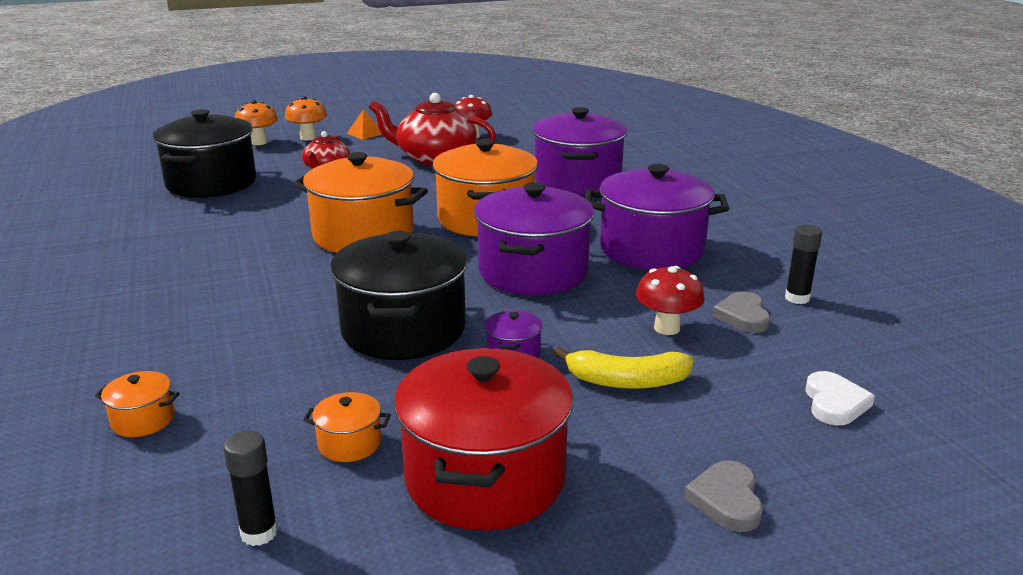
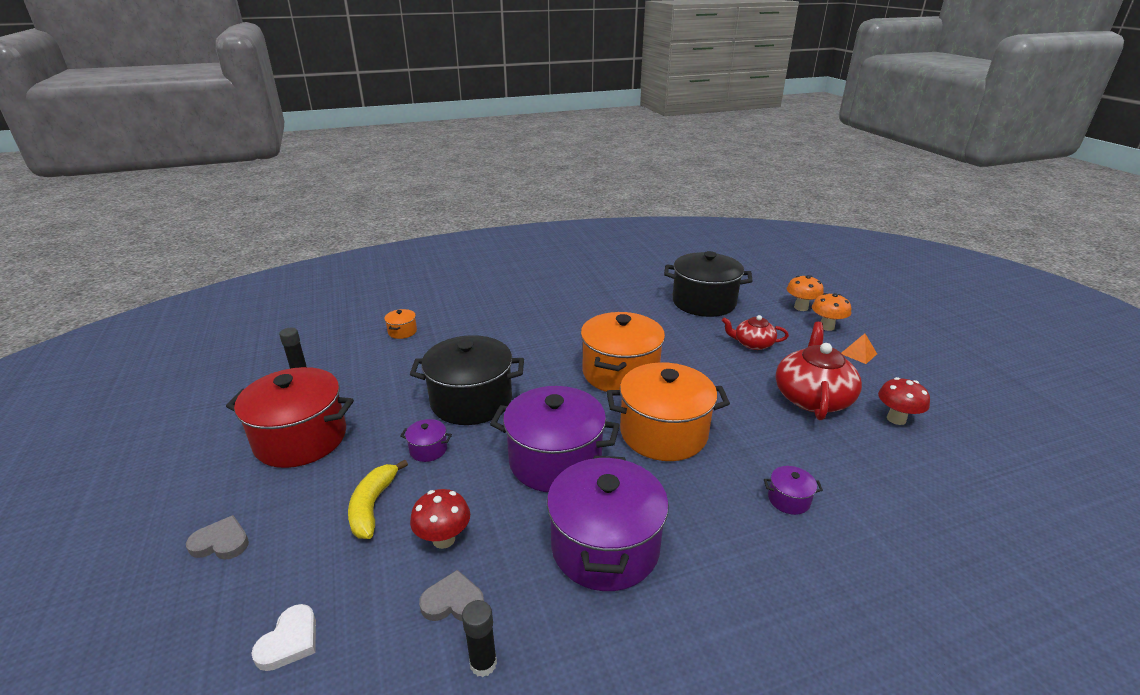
camera: 90 degrees right, 5 degrees up
(349, 443) = (355, 391): orange pot -> none
(577, 180) = (788, 499): purple pot -> purple pot, size x0.41
(834, 403) = (290, 641): white heart -> white heart turned 75 degrees counterclockwise

